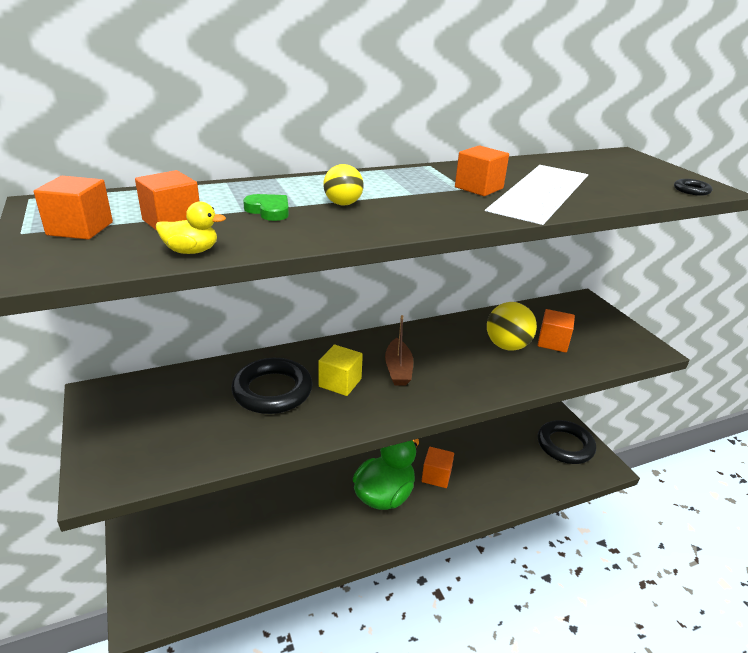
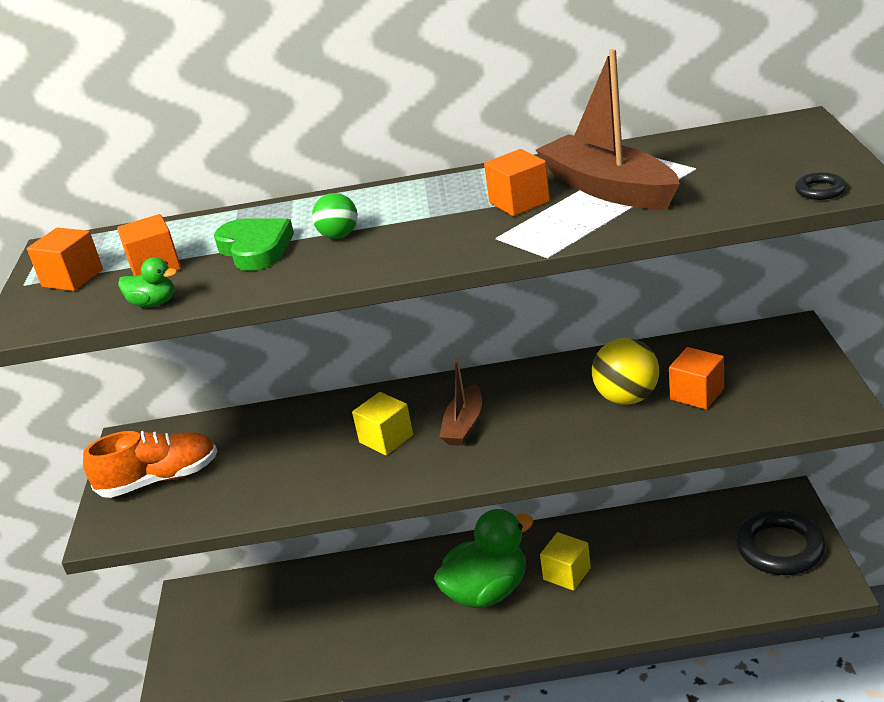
camera: 25 degrees right, 0 degrees up
(141, 428) = (159, 479): none -> orange shoe
(191, 251) = (154, 303): yellow duck -> green duck
(269, 210) = (255, 249): green heart -> green heart, size x1.59
(272, 391) = (306, 445): black ring -> none
(343, 204) = (339, 236): yellow ball -> green ball
(436, 476) = (567, 574): orange cube -> yellow cube
(539, 182) = (608, 188): none -> brown boat

